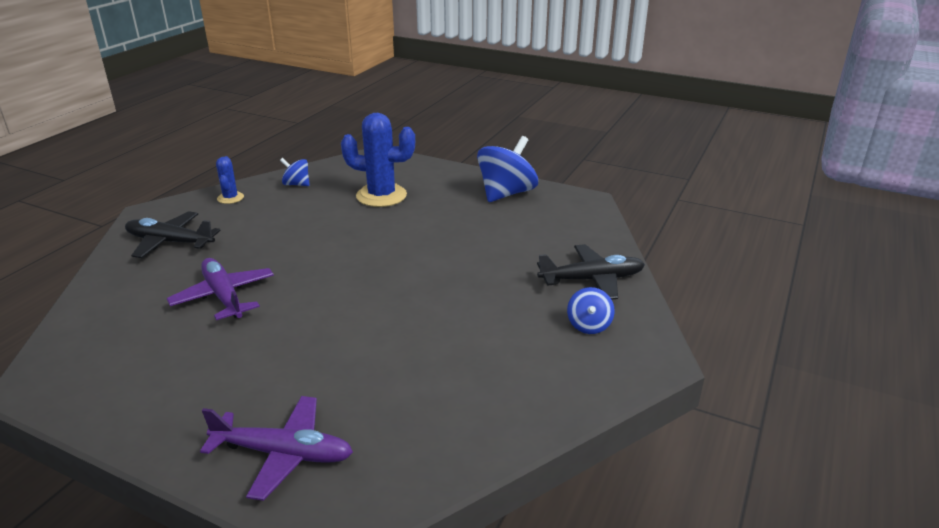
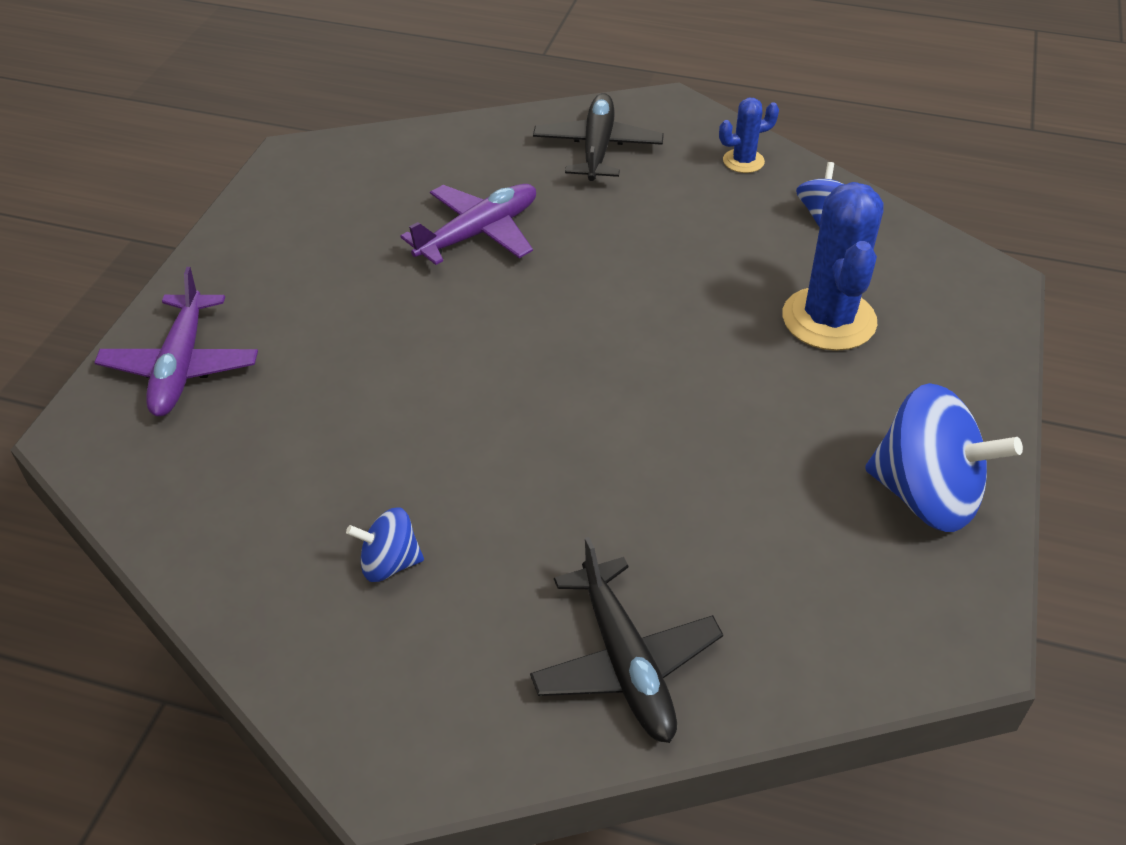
camera: 80 degrees right, 15 degrees up
(589, 325) = (473, 662): blue spinning top -> blue spinning top (389, 563)

